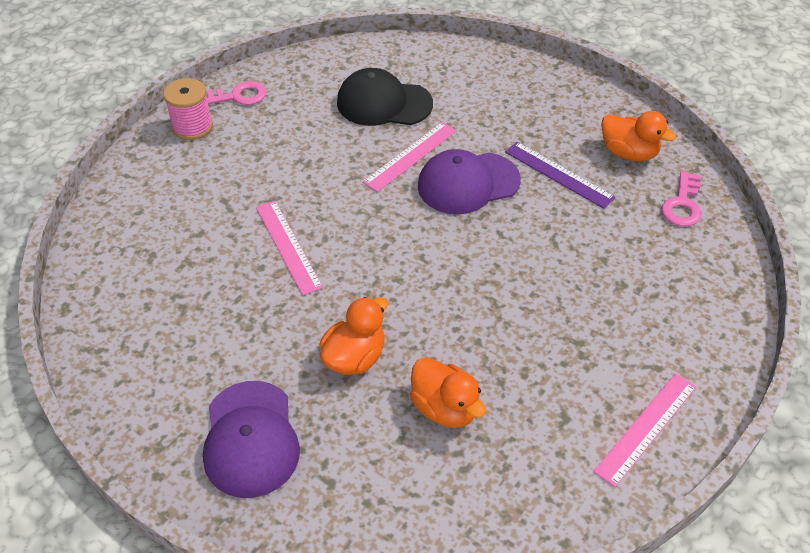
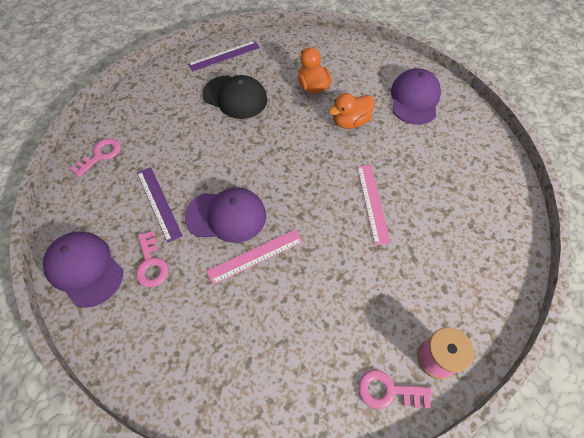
camera: 160 degrees left, 10 degrees up
(384, 103) = (251, 328): black cap -> black cap (235, 97)
(519, 122) = (151, 263): none -> pink key
(582, 101) = (84, 269): none -> purple cap
(629, 153) = (96, 205): orange duck -> none
(646, 428) = (224, 56): pink ruler -> purple ruler

